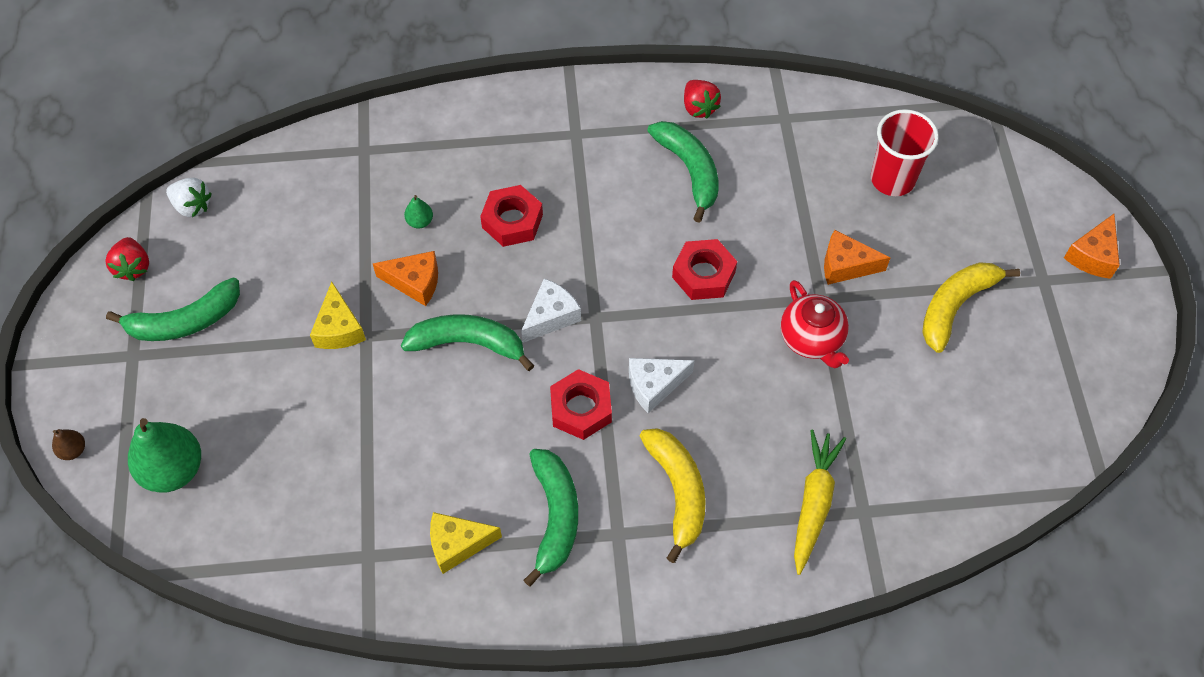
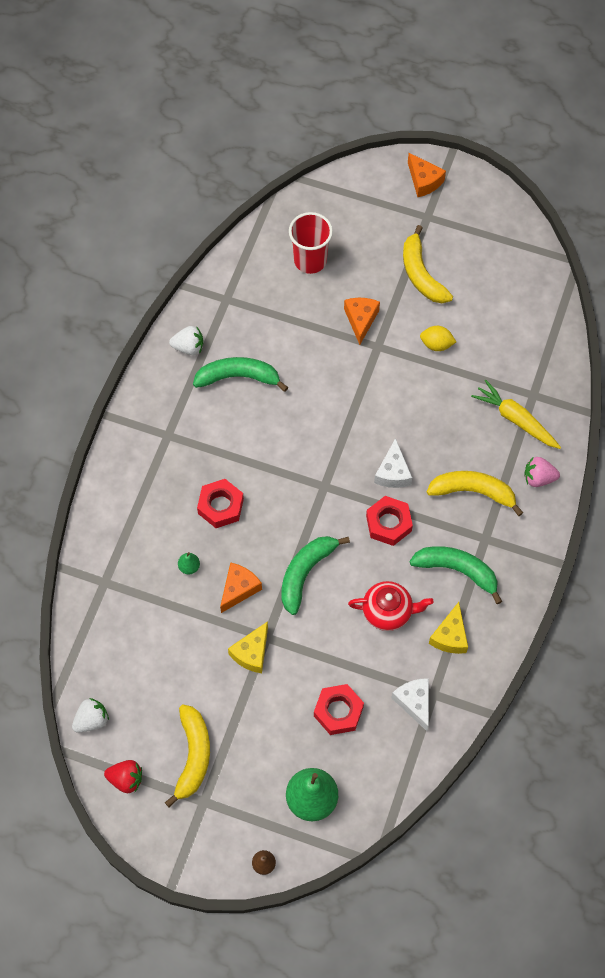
camera: 65 degrees left, 5 degrees up
(184, 321) = (193, 756): green banana -> yellow banana
(339, 328) = (251, 653): yellow cheese -> yellow cheese turned 105 degrees clockwise
(551, 317) = (310, 513): white cheese -> white cheese (414, 703)
(699, 108) = (188, 347): red strawberry -> white strawberry
(703, 274) = (325, 406): red nut -> red nut (338, 711)
(742, 567) = (538, 478): none -> pink strawberry
(812, 339) = (404, 366): red teapot -> red teapot (388, 612)
(845, 265) = (361, 320): orange cheese -> orange cheese turned 150 degrees clockwise
(865, 364) = (436, 344): none -> yellow lemon

